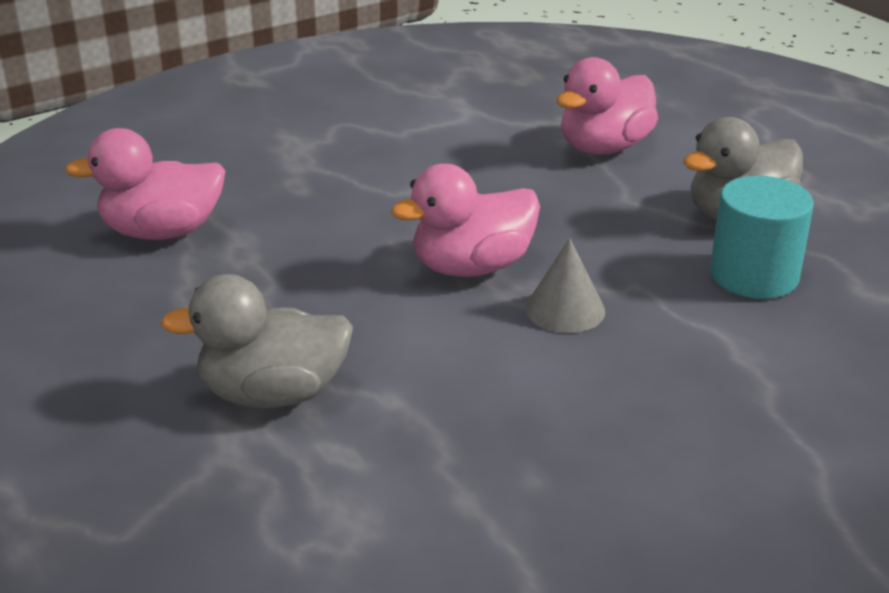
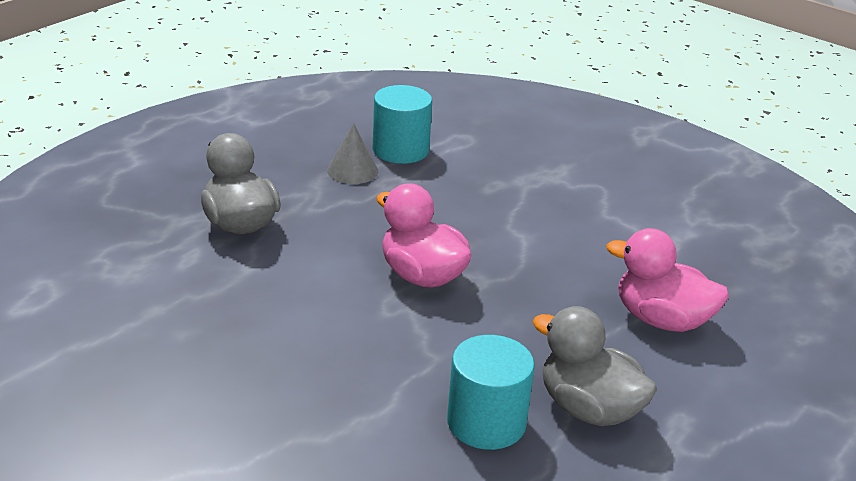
camera: 70 degrees right, 0 degrees up
(162, 232) = (400, 150): pink duck -> turquoise cylinder
(565, 309) = (385, 325): grey cone -> grey cone (352, 170)

